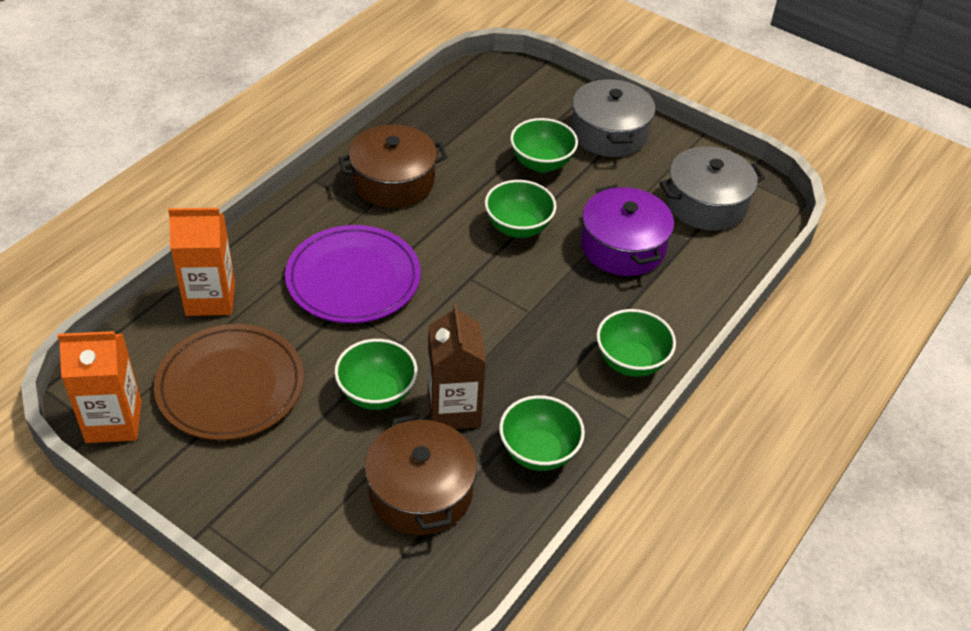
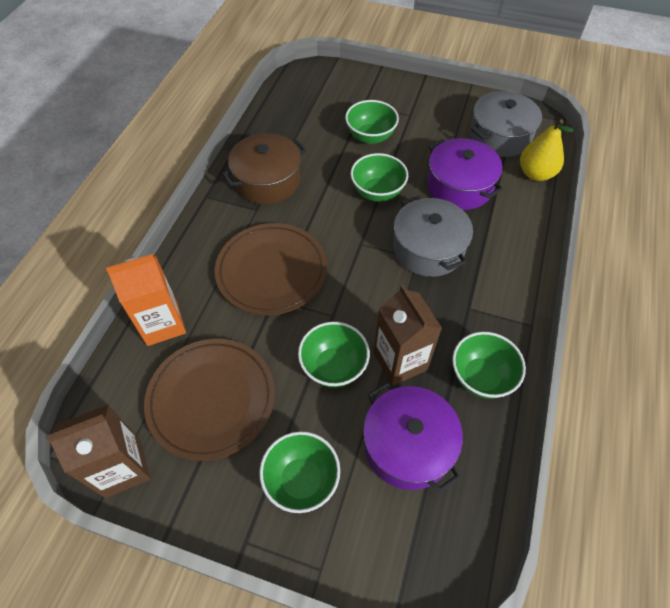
camera: 15 degrees left, 10 degrees up
(114, 422) = (123, 468): orange carton -> brown carton
(353, 279) = (271, 271): purple plate -> brown plate
(420, 492) = (408, 445): brown pot -> purple pot
(609, 133) = (407, 101): grey pot -> grey pot (428, 248)
(631, 362) = (510, 277): green bowl -> green bowl (301, 480)
(728, 258) = (535, 174): none -> yellow pear

